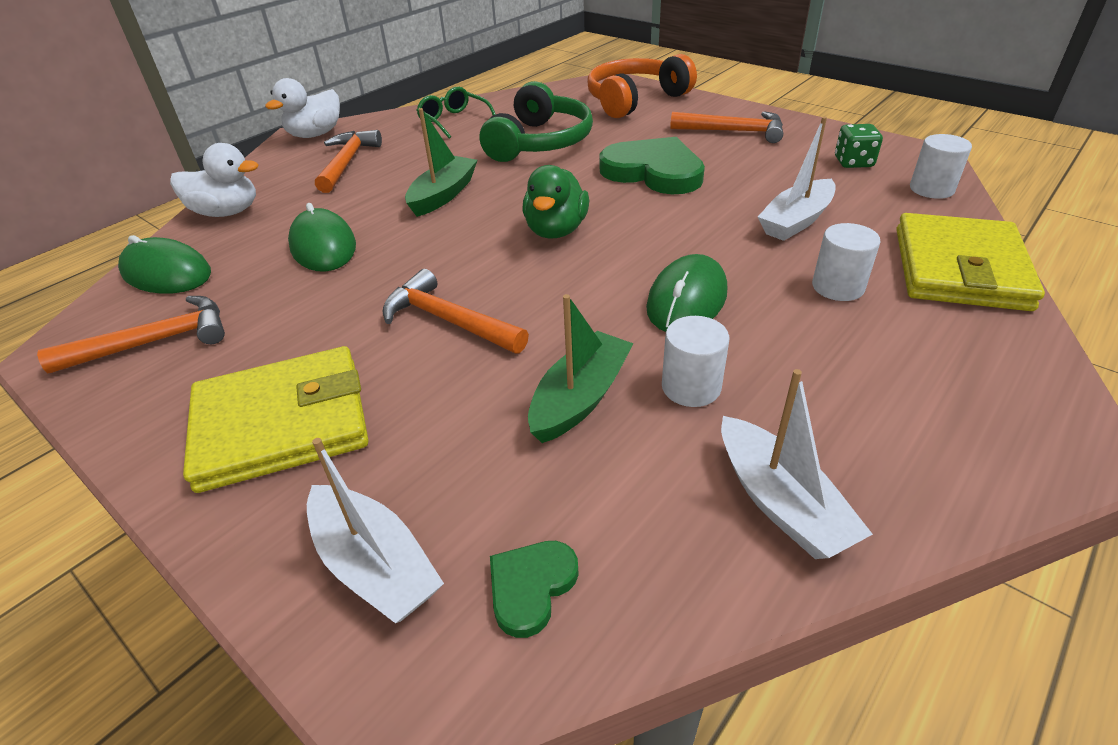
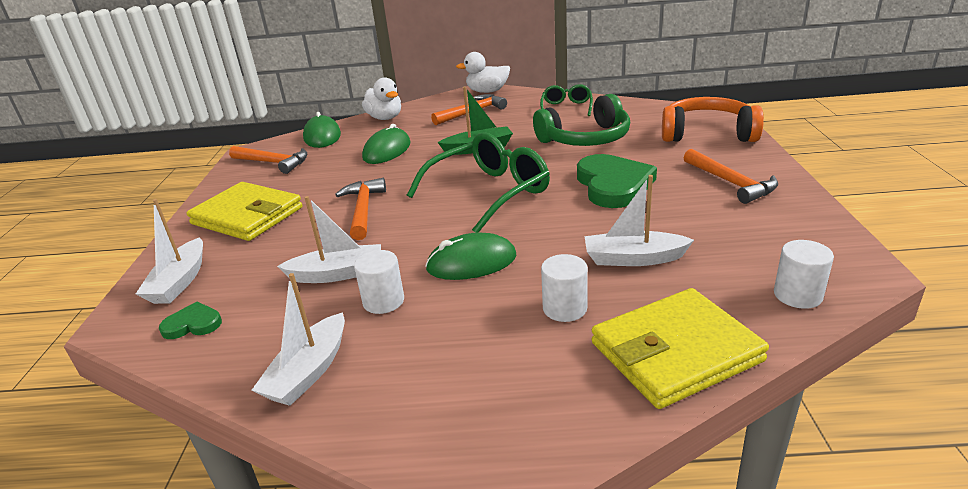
camera: 50 degrees right, 10 degrees down
(556, 230) = (489, 192): green duck -> green glasses
(580, 398) = (338, 274): green boat -> white boat
(853, 162) = (777, 245): green dice -> none

